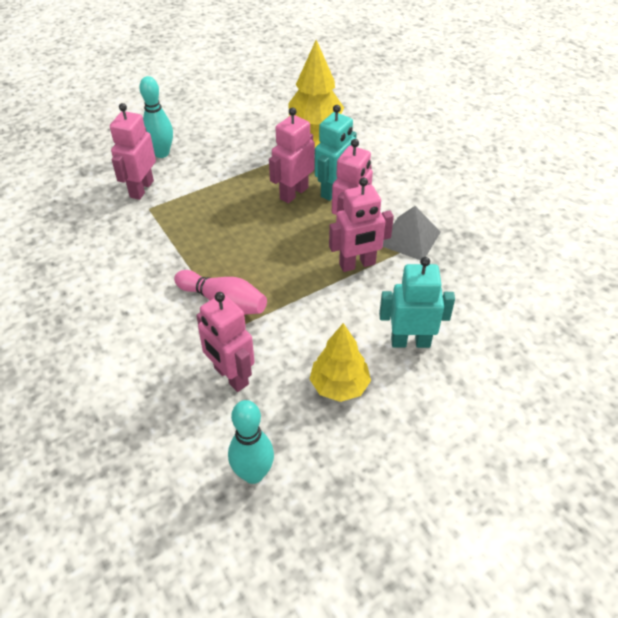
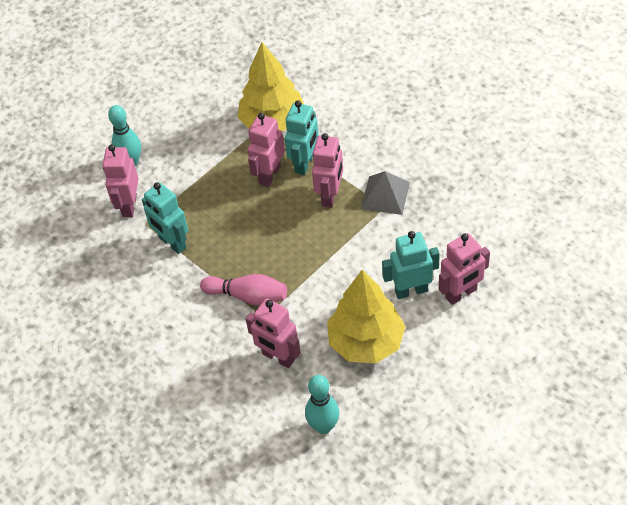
camera: 10 degrees left, 5 degrees up
(167, 232) = (172, 243): none -> turquoise robot
(339, 386) = (366, 342): yellow tree -> yellow tree, size x1.60
(357, 264) = (348, 232): pink robot -> pink robot (461, 294)

